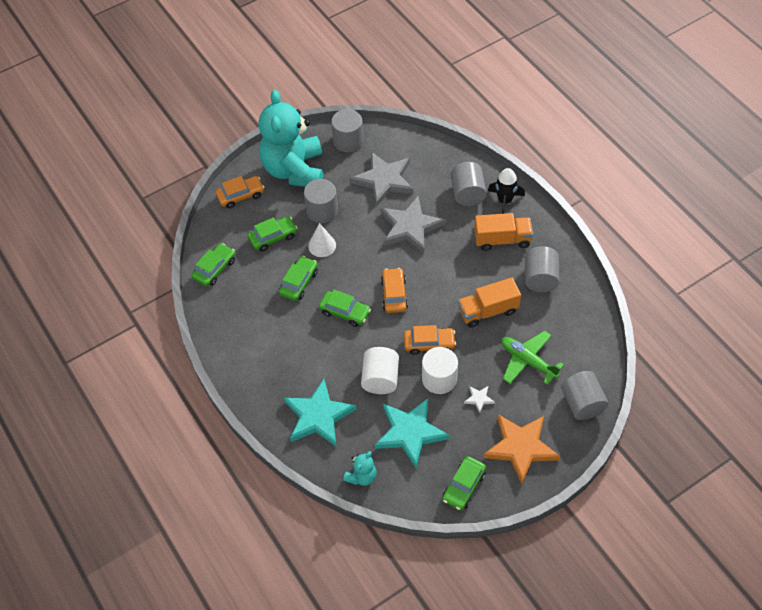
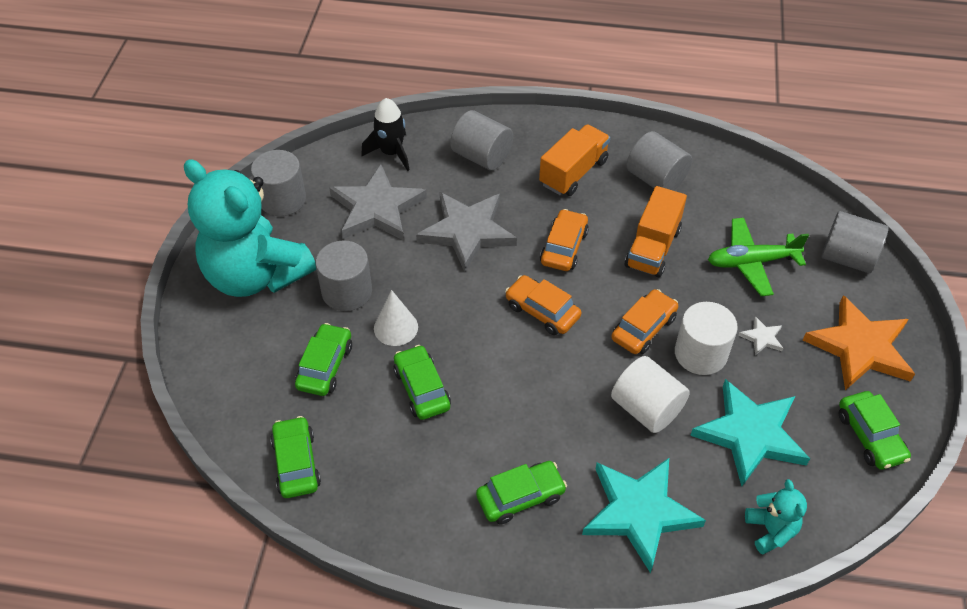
camera: 50 degrees left, 5 degrees down
(241, 195) = (222, 353): orange car -> orange car (563, 247)
(345, 312) = (515, 374): green car -> green car (520, 497)
(505, 201) = (526, 136): black rocket -> black rocket (391, 153)

